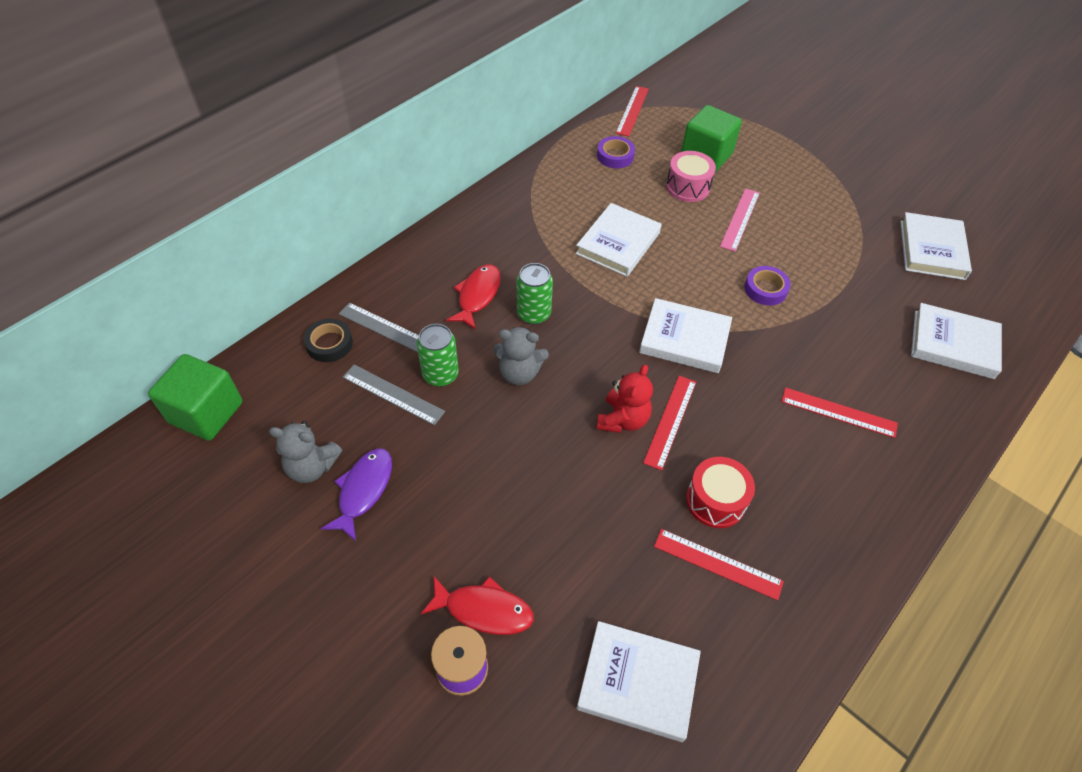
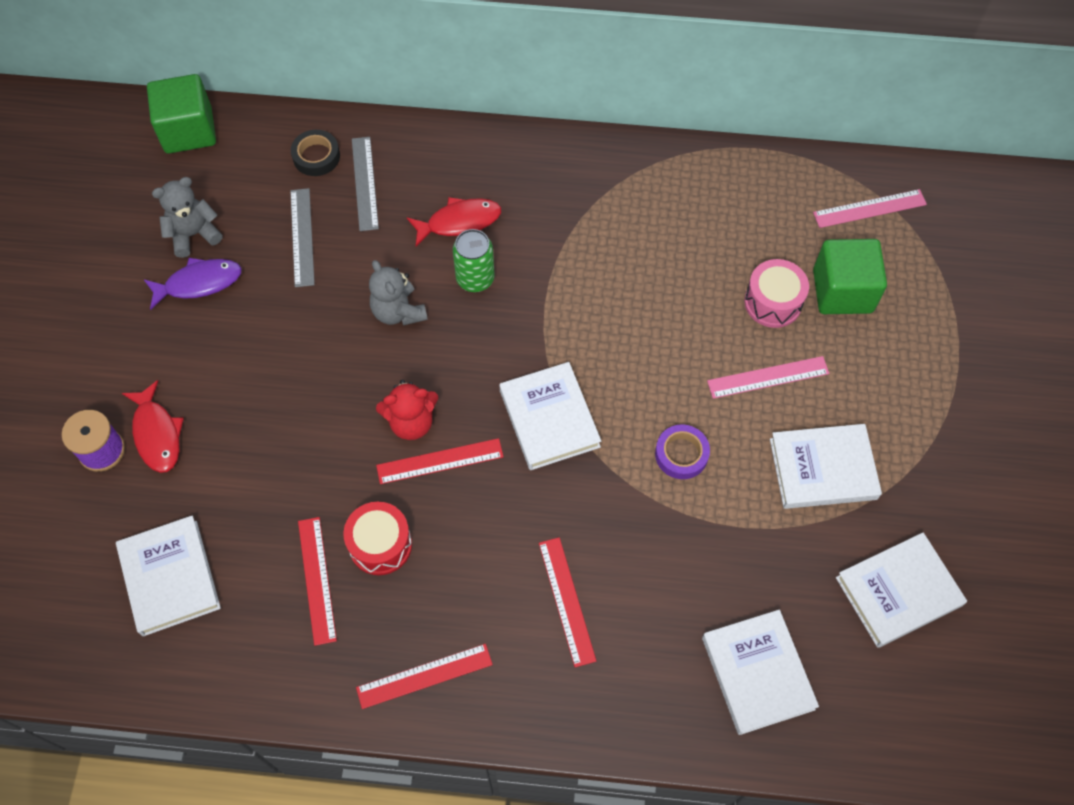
camera: 55 degrees right, 10 degrees up
(312, 467) = (193, 234): grey teddy bear -> grey teddy bear turned 90 degrees clockwise
(440, 374) = (349, 255): green can -> none
(615, 156) = (757, 210): purple tape -> none
(618, 243) = (628, 289): white book -> white book (823, 469)
(632, 110) = (849, 181): red ruler -> red ruler (424, 676)
(659, 114) = (869, 208): none -> pink ruler

